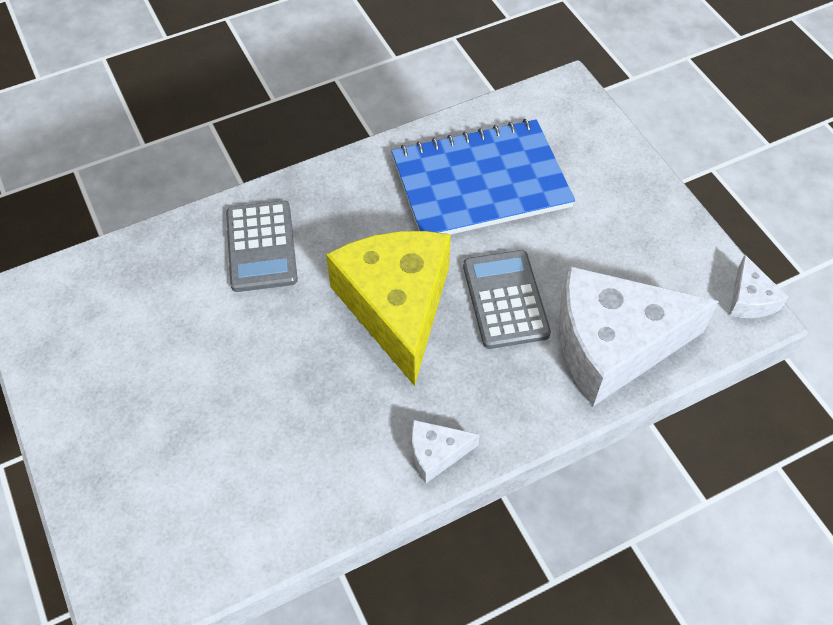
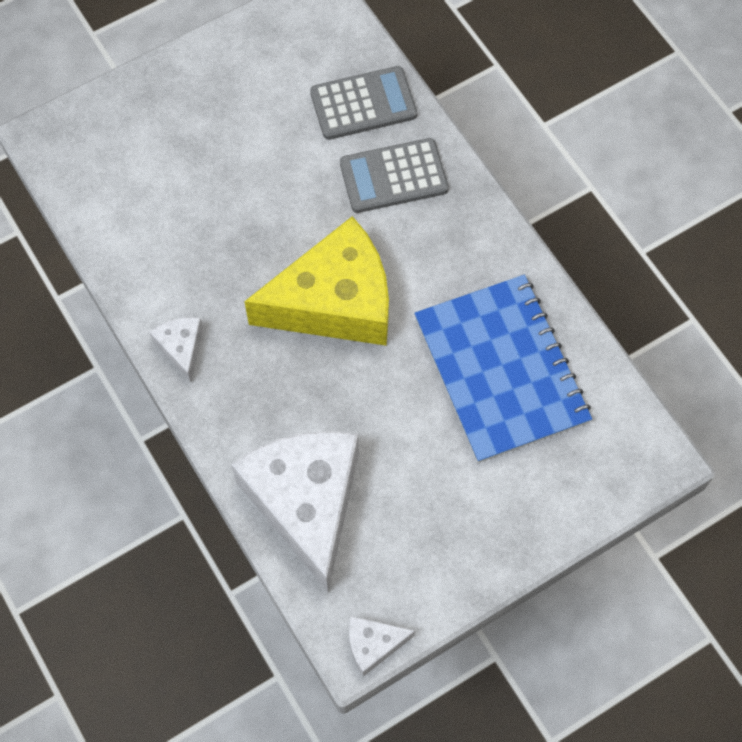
camera: 85 degrees right, 10 degrees up
(505, 299) = (351, 400): grey calculator -> grey calculator (363, 104)

